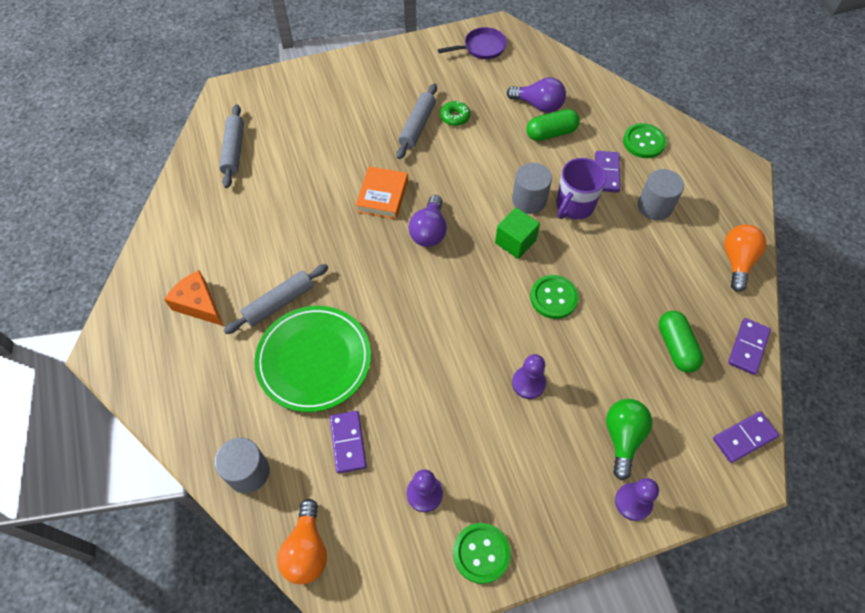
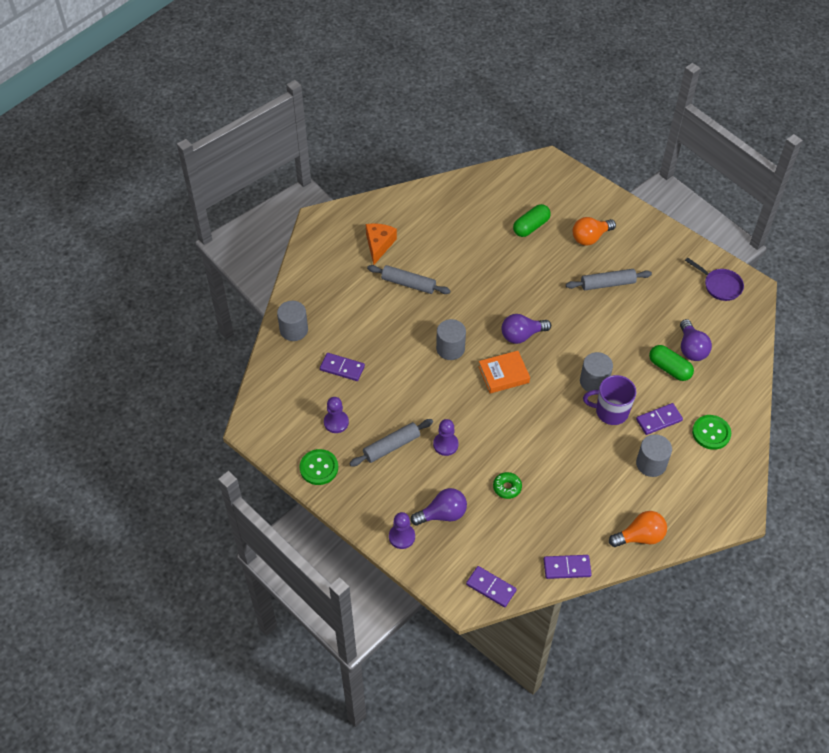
camera: 60 degrees right, 5 degrees down
(234, 150) = (503, 195): grey rolling pin -> grey rolling pin (391, 446)
(307, 550) = (268, 381): orange light bulb -> orange light bulb (590, 237)
(314, 360) = (382, 323): green plate -> none
(348, 442) = (342, 368): purple domino -> purple domino turned 60 degrees clockwise
(382, 196) = (530, 294): orange book -> orange book (503, 374)
(400, 308) = (450, 348): none -> grey cylinder
(455, 117) = (635, 302): green donut -> green donut (507, 487)
(515, 241) = (551, 389): green cube -> none
(553, 298) = (521, 431): green button -> none
(623, 438) = (442, 514): green light bulb -> purple light bulb
(676, 347) = (534, 521): green capsule -> green capsule (531, 227)

